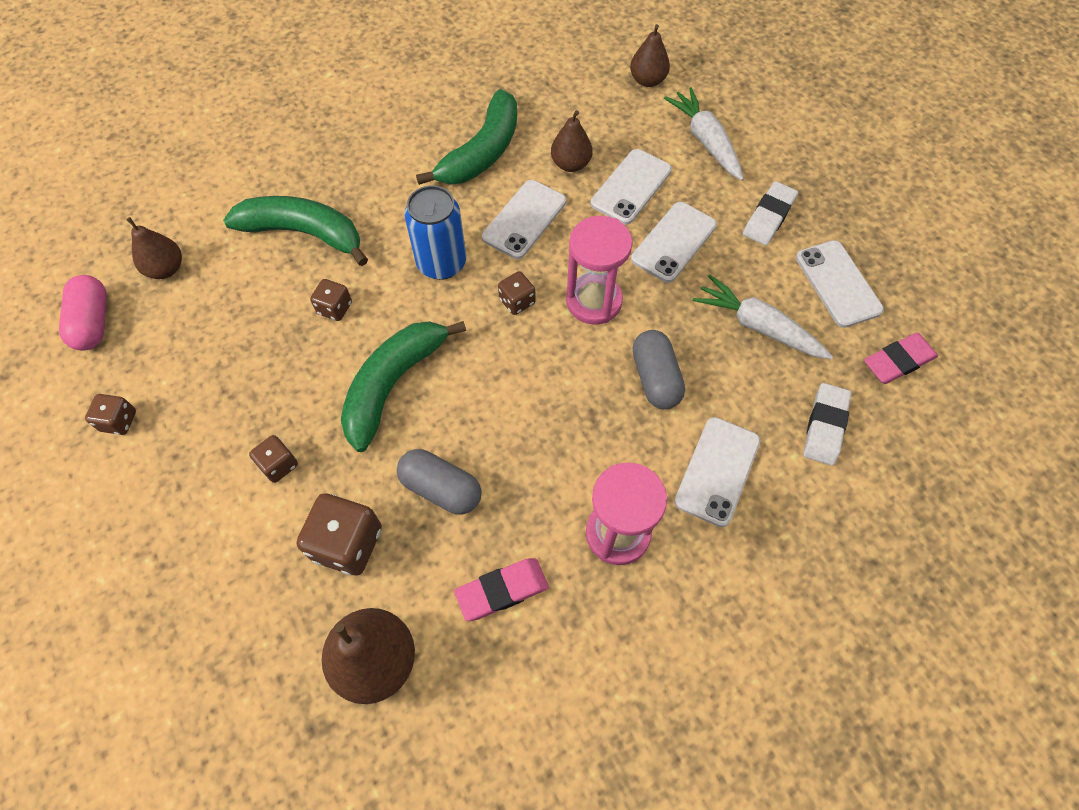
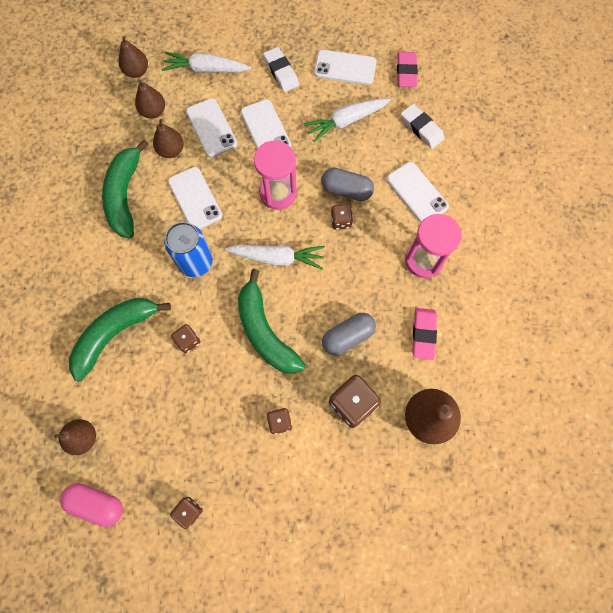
camera: 60 degrees left, 10 degrees up
(482, 152) = (125, 195): green banana -> green banana turned 150 degrees counterclockwise
(502, 346) = (277, 258): none -> white carrot
(517, 301) = (251, 234): brown dice -> brown dice (341, 221)
(608, 122) = (153, 111): none -> brown pear

